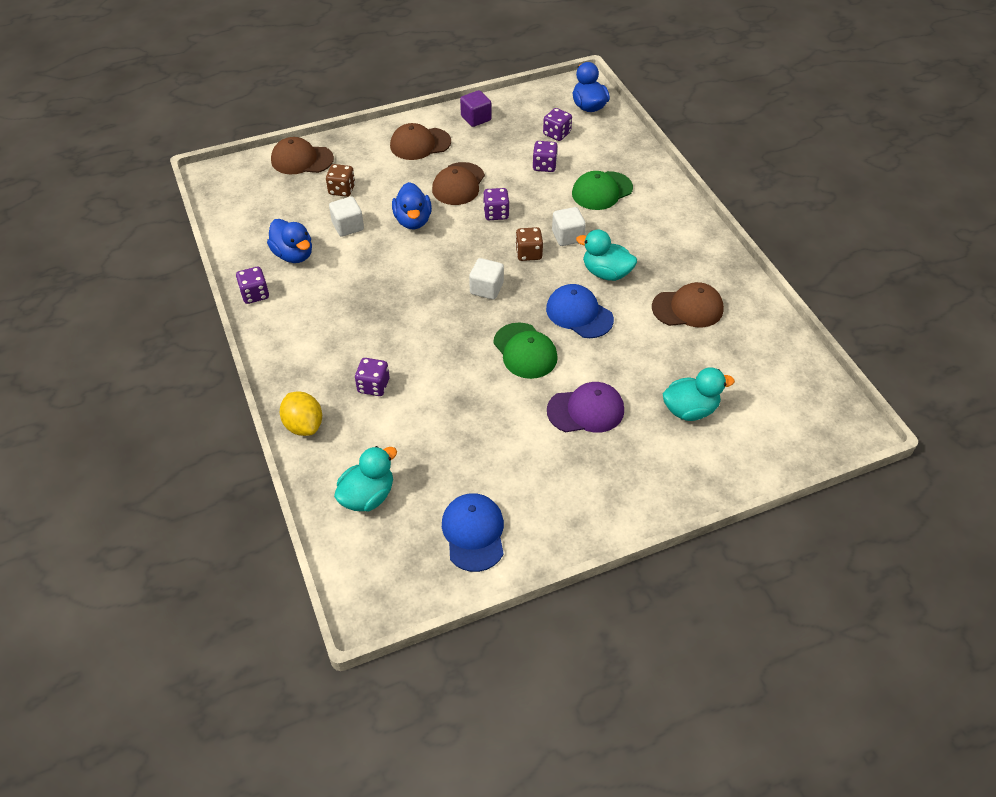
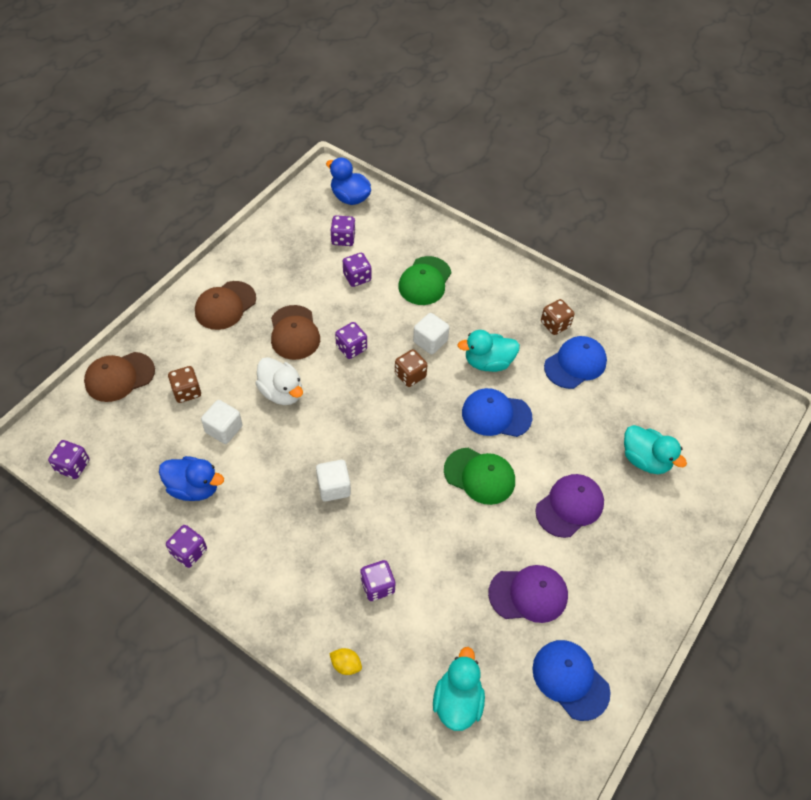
camera: 35 degrees left, 5 degrees up
(222, 203) = (73, 466): none -> purple dice
(304, 425) = (346, 665): yellow lemon -> yellow lemon, size x0.58
(413, 221) = (281, 392): blue duck -> white duck
(476, 118) = (257, 254): purple cube -> none
(486, 288) = (401, 430): white cube -> white cube (334, 487)
(492, 454) = (528, 594): none -> purple cap
(687, 308) = (575, 364): brown cap -> blue cap
(690, 410) = (645, 460): turquoise duck -> turquoise duck turned 90 degrees clockwise
(695, 271) = (555, 324): none -> brown dice

